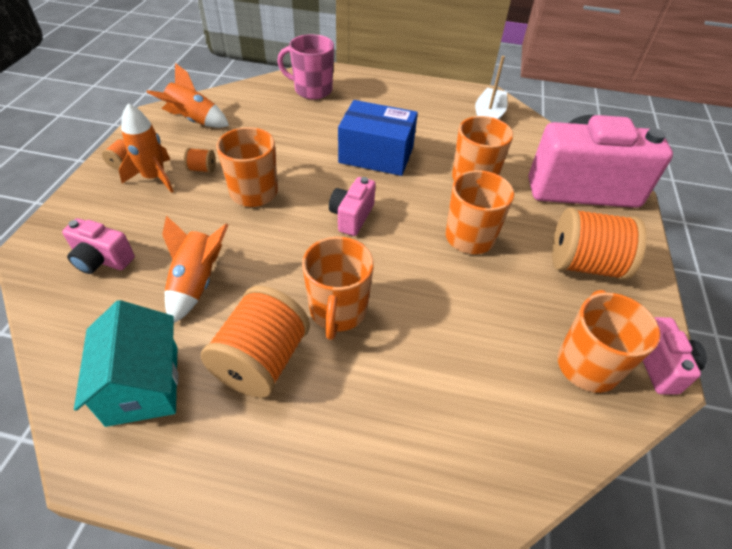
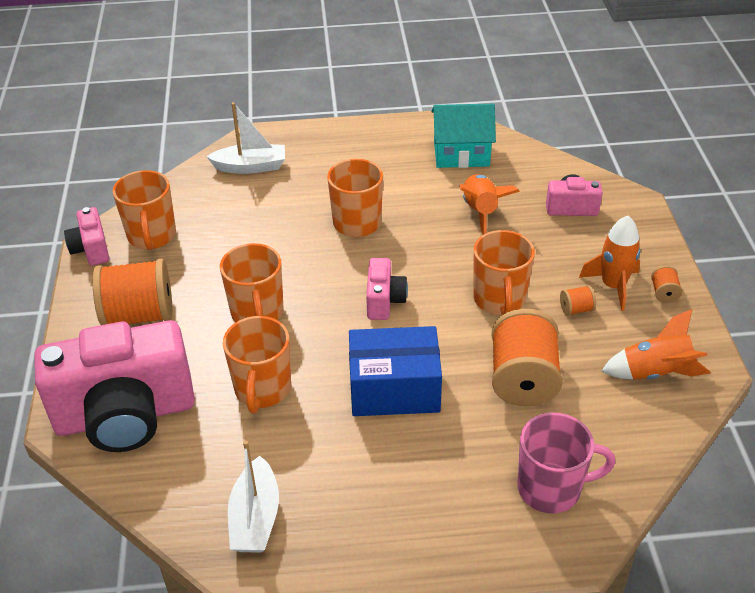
camera: 165 degrees right, 5 degrees down
(143, 384) = (461, 154): turquoise house -> turquoise house turned 60 degrees counterclockwise
(262, 361) = (394, 181): orange spool -> orange spool (523, 379)
(448, 461) = (251, 167): none -> white boat

